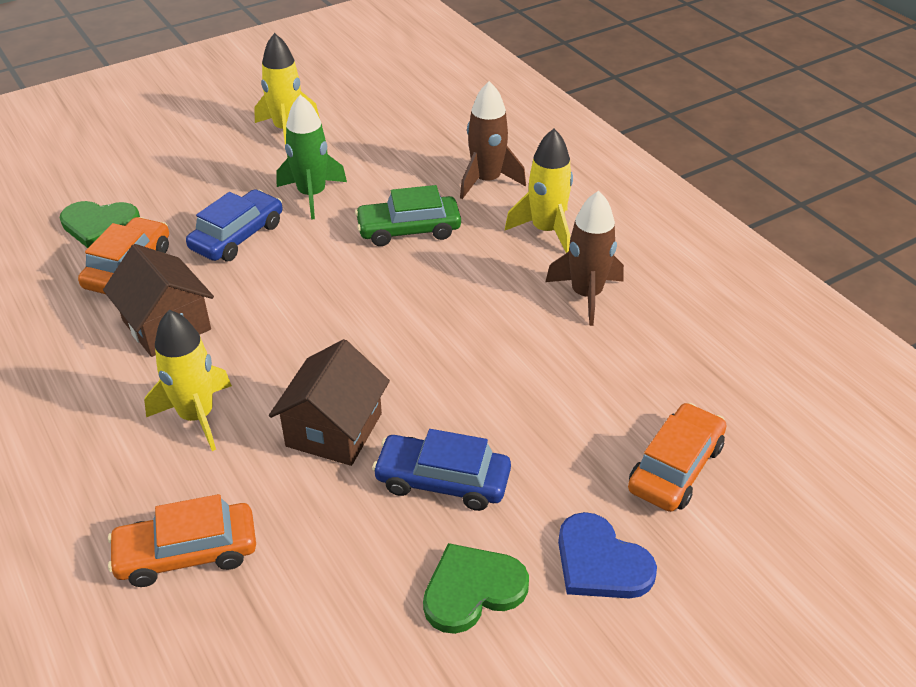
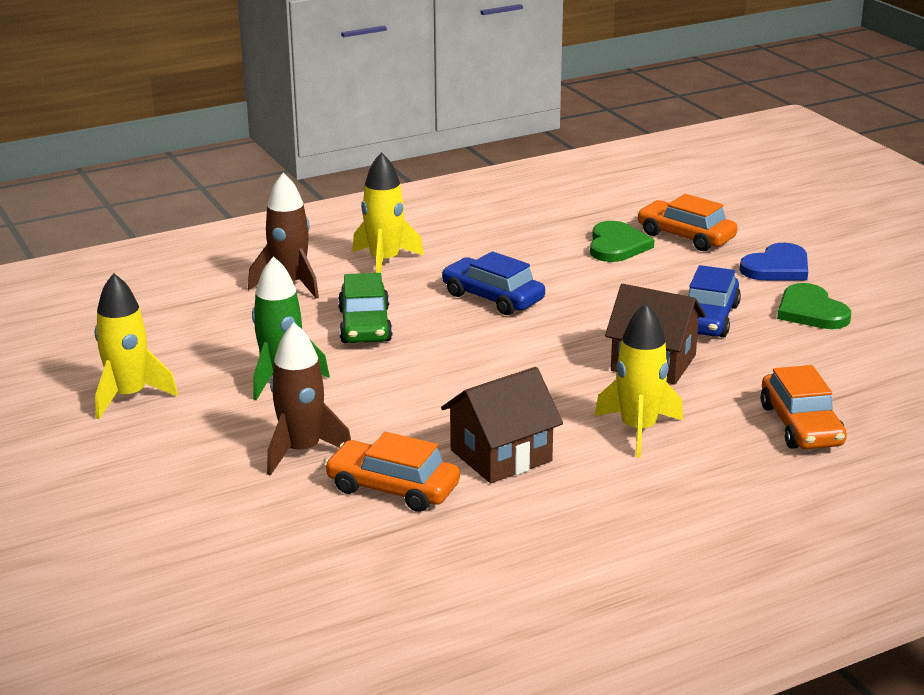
camera: 85 degrees left, 15 degrees down
(99, 225) = (297, 517): green heart -> green heart (617, 245)
(238, 236) = (349, 421): blue car -> blue car (492, 297)
(586, 295) = (484, 251): brown rocket -> brown rocket (302, 451)

